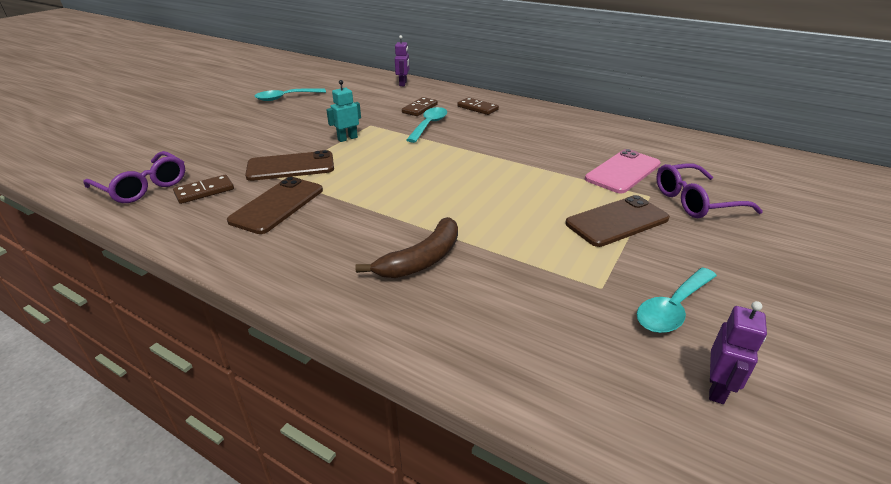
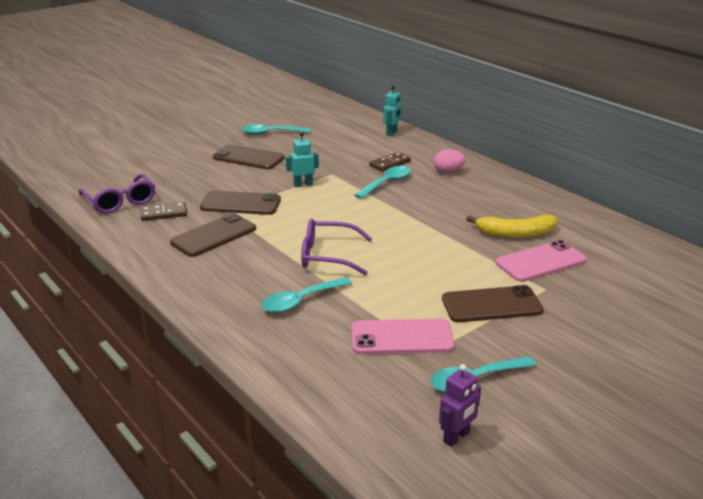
camera: 20 degrees right, 5 degrees down
(275, 122) = (248, 158): none -> brown phone
(403, 84) = (392, 133): purple robot -> turquoise robot
(422, 259) = (300, 301): brown banana -> turquoise spoon
(477, 108) = (448, 172): brown domino -> pink egg
(560, 277) = (401, 337): none -> pink phone
(580, 150) = (516, 233): none -> yellow banana
(695, 201) = (586, 303): purple glasses -> purple glasses (327, 256)

